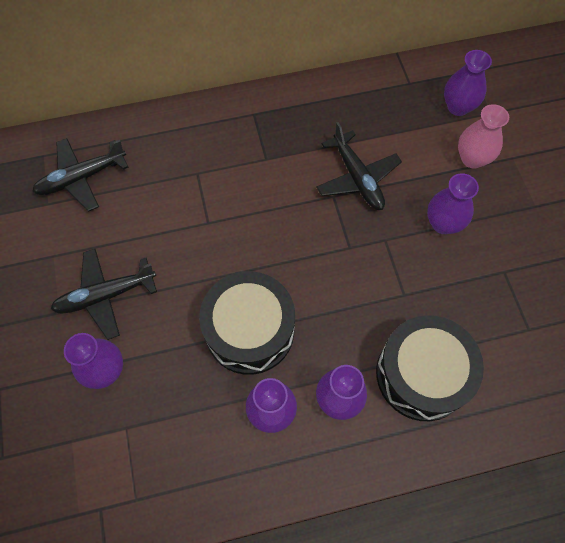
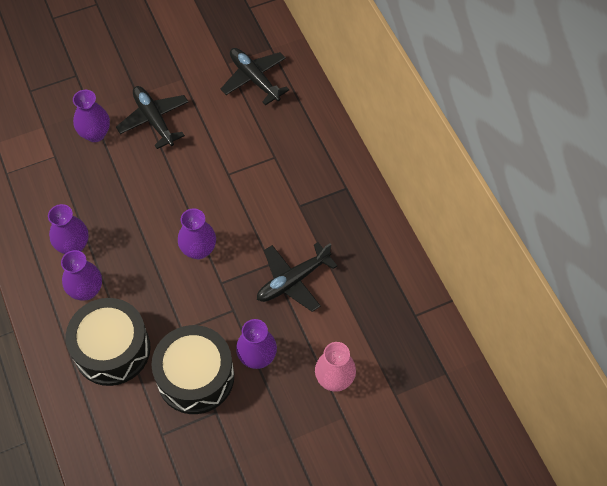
camera: 80 degrees right, 5 degrees down
(249, 330) = (136, 220): black drum -> black drum (195, 377)
(458, 107) = (395, 363): purple vase -> purple vase (199, 250)

